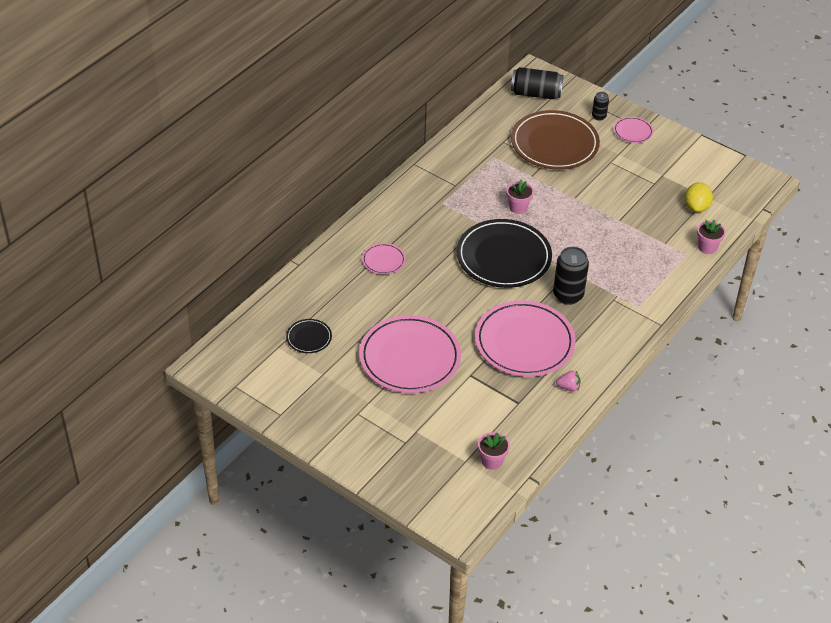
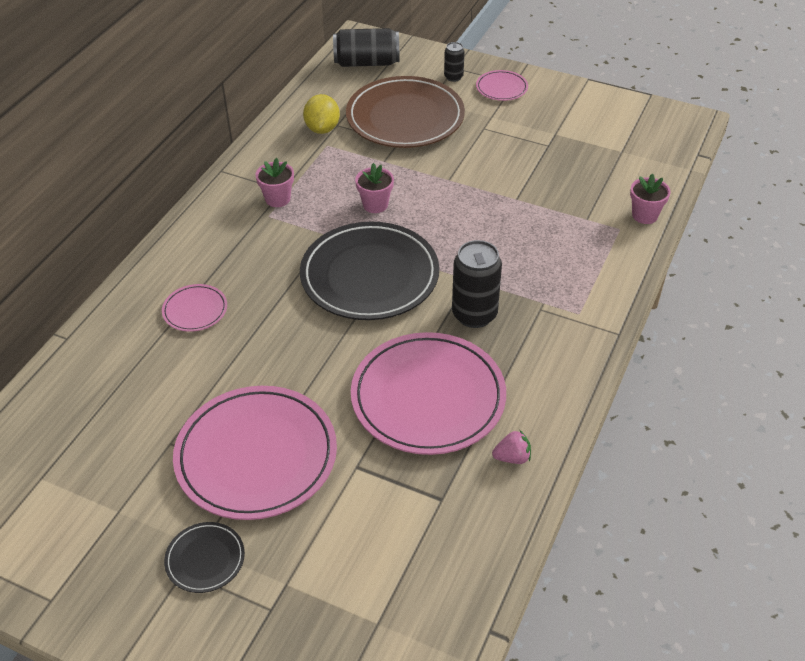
camera: 10 degrees left, 0 degrees up
(309, 338) = (90, 453): black plate -> black plate (205, 559)
(492, 461) = (422, 614): pink flower pot -> pink flower pot (277, 199)
(696, 207) = (612, 166): yellow lemon -> yellow lemon (322, 128)

